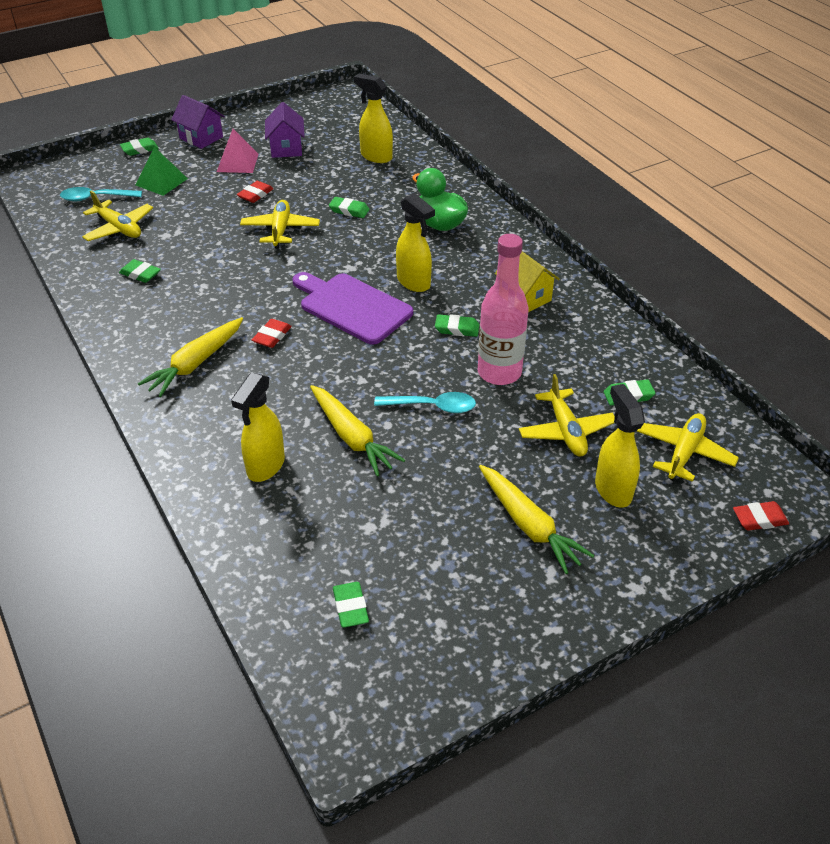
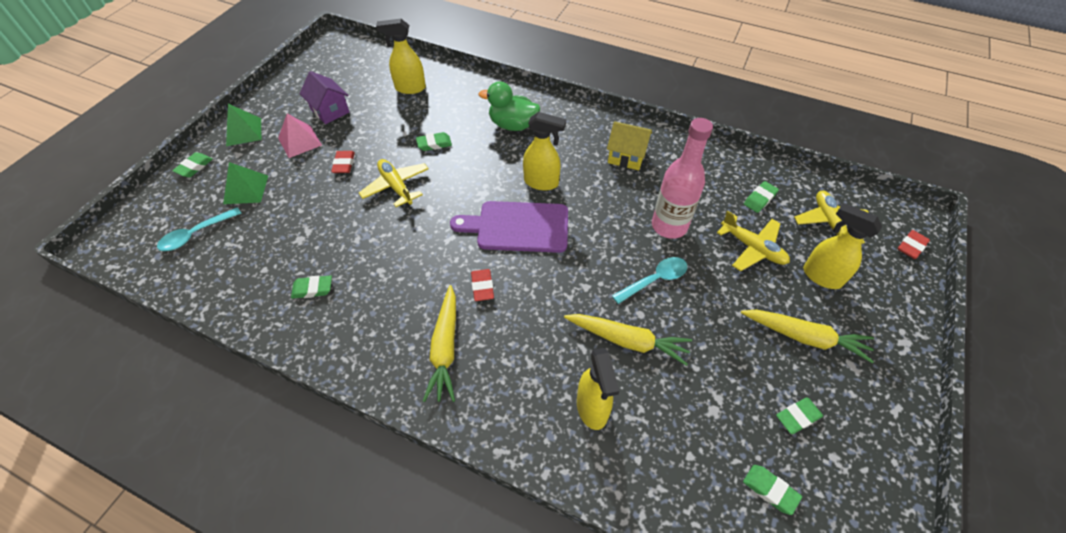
camera: 35 degrees left, 10 degrees up
(119, 228) = (248, 254): yellow plane -> none
(201, 138) = (244, 132): purple house -> green pyramid
(457, 328) = (608, 205): green eraser -> green eraser (797, 417)

